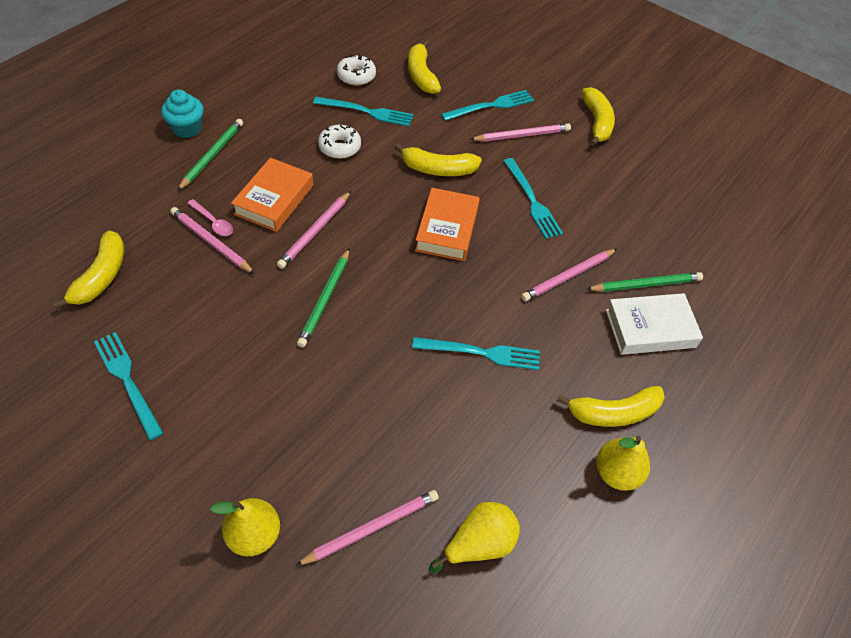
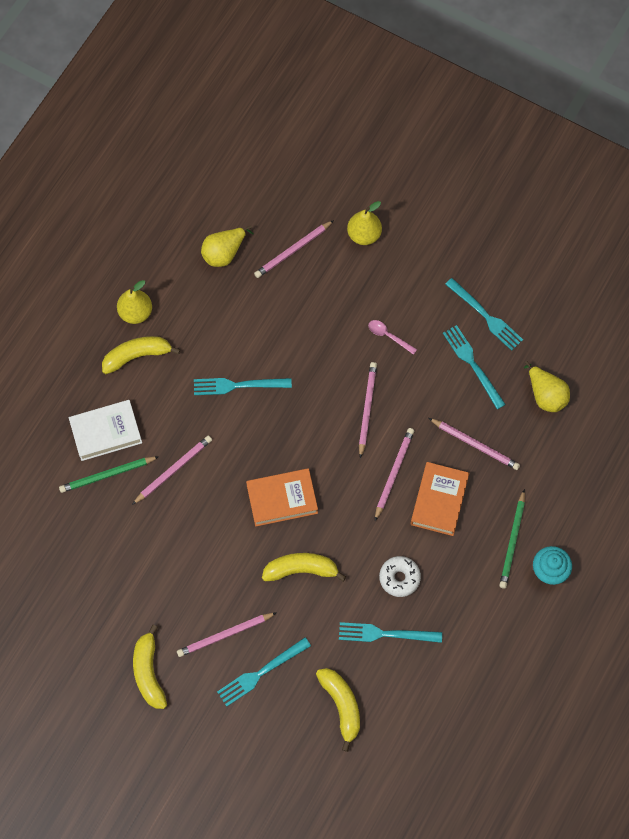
camera: 175 degrees right, 15 degrees up
(101, 276) = (545, 395): yellow banana -> yellow pear
(213, 222) = (481, 465): pink spoon -> pink spoon (388, 336)
(325, 299) = (367, 409): green pencil -> pink pencil
(356, 76) = (410, 687): white donut -> none
(447, 229) = (282, 499): orange book -> orange book turned 75 degrees clockwise
(532, 201) = (209, 549): turquoise fork -> turquoise fork (472, 364)

